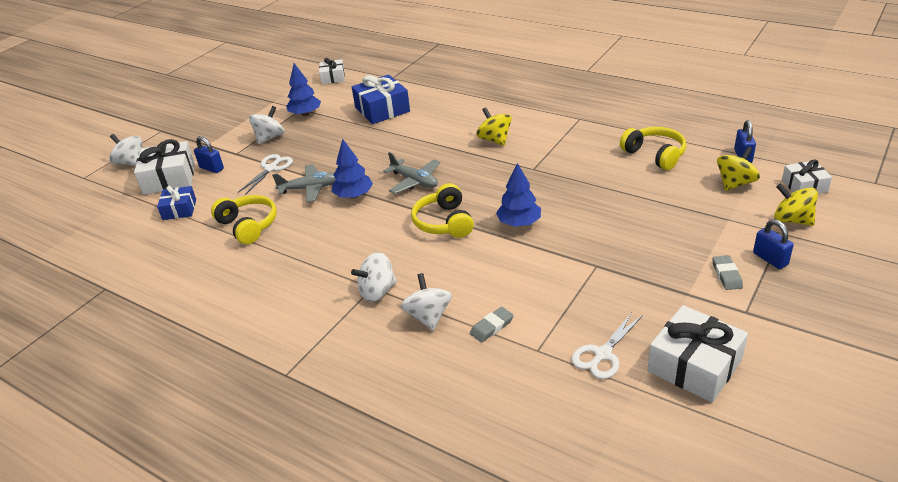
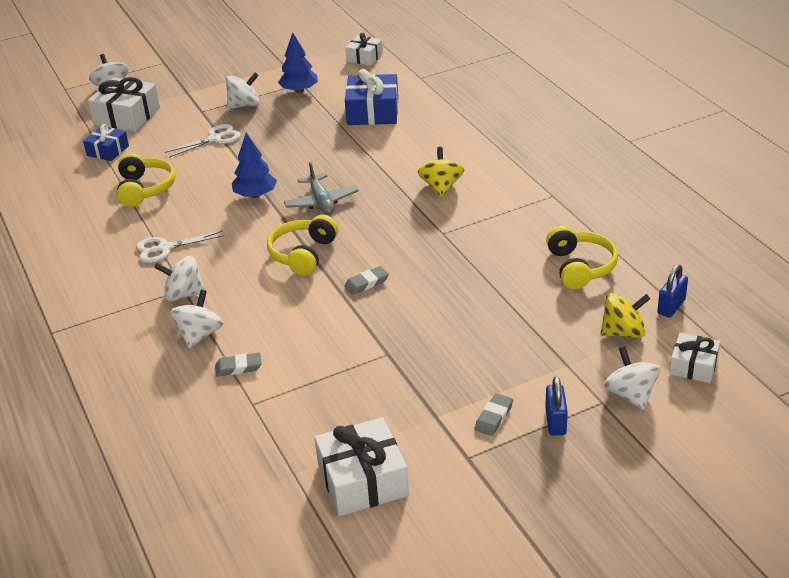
camera: 30 degrees right, 0 degrees up
(211, 168) = (168, 119): blue padlock -> none
(309, 188) = (226, 172): grey plane -> none
(519, 223) = (366, 283): blue tree -> grey eraser
(602, 354) = (299, 433): white scissors -> white scissors (165, 248)
(792, 220) = (630, 394): yellow spinning top -> white spinning top

